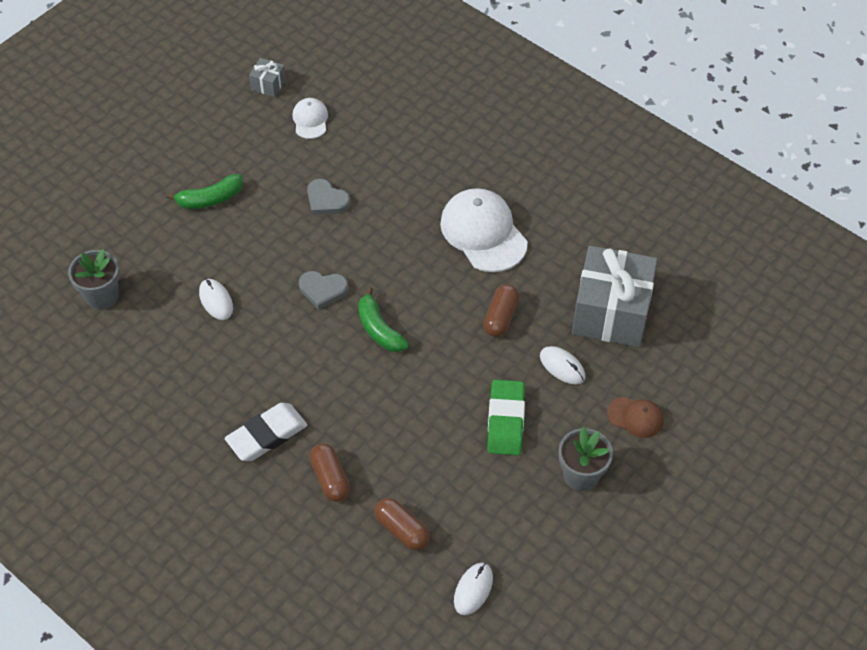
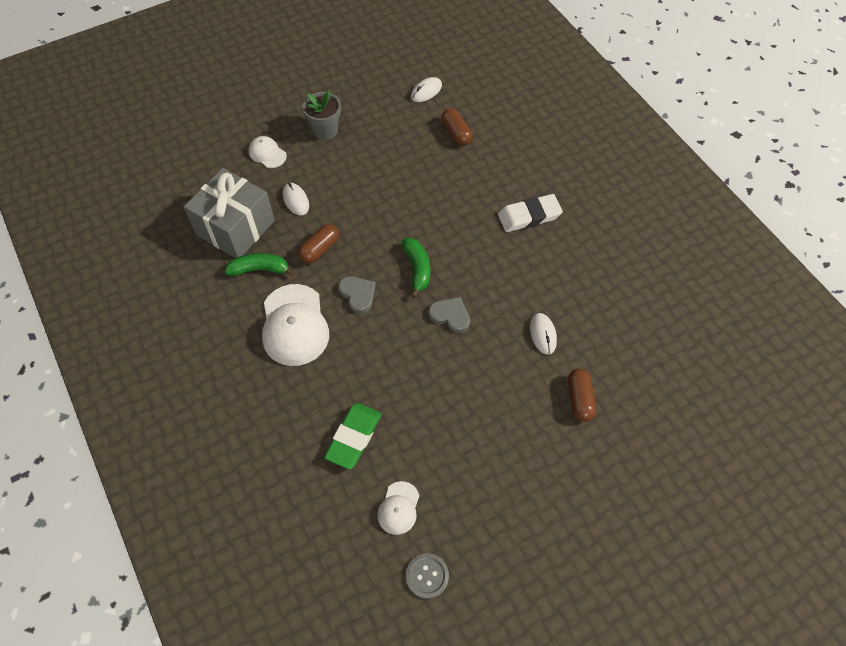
camera: 160 degrees left, 5 degrees up
(102, 296) = (642, 369): grey flower pot -> none
(210, 199) = (525, 442): green banana -> green banana (260, 269)
(268, 84) = (427, 576): grey gift -> grey button
(326, 200) = (416, 404): grey heart -> grey heart (358, 294)
(330, 478) = (492, 175): brown capsule -> brown capsule (579, 399)
(506, 420) = (356, 177): green eraser -> green eraser (353, 437)
(635, 417) = (267, 153): brown cap -> white cap

